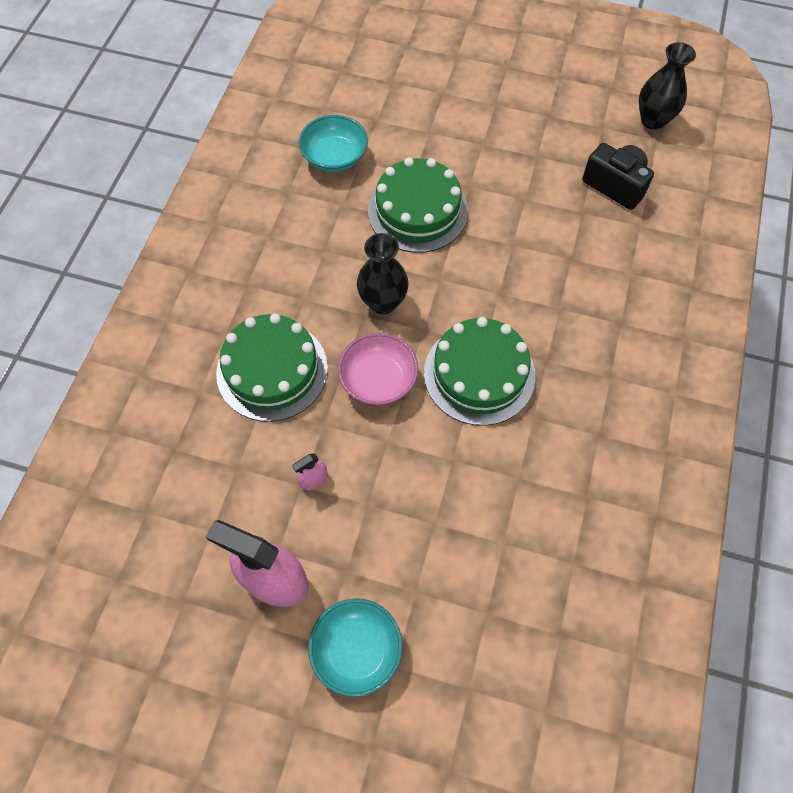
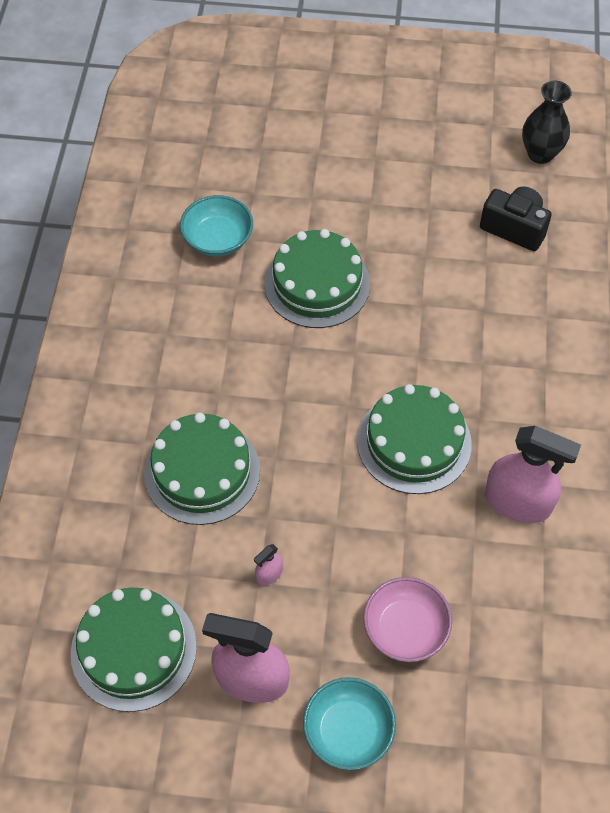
camera: 10 degrees left, 5 degrees down
(169, 531) = (133, 649): none -> green cake
(378, 380) = (313, 464): pink bowl -> pink bowl (405, 629)
(383, 302) = (301, 384): black vase -> none
(569, 449) = (517, 502): none -> pink spray bottle

